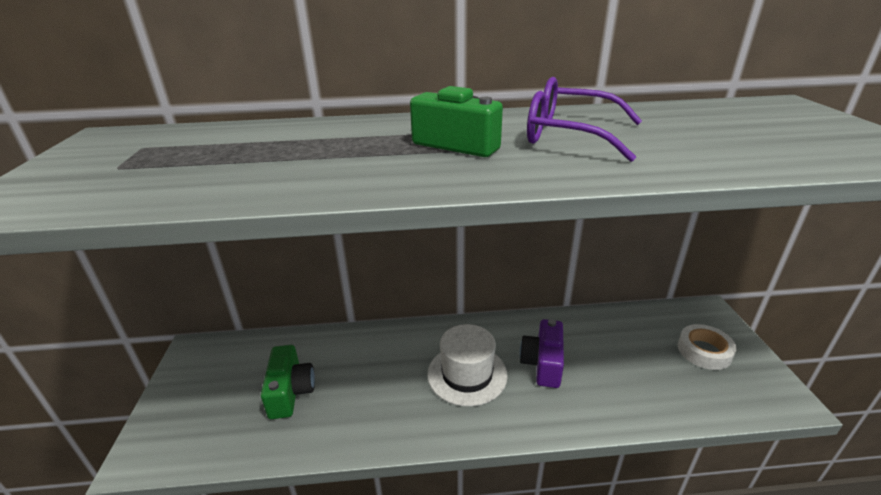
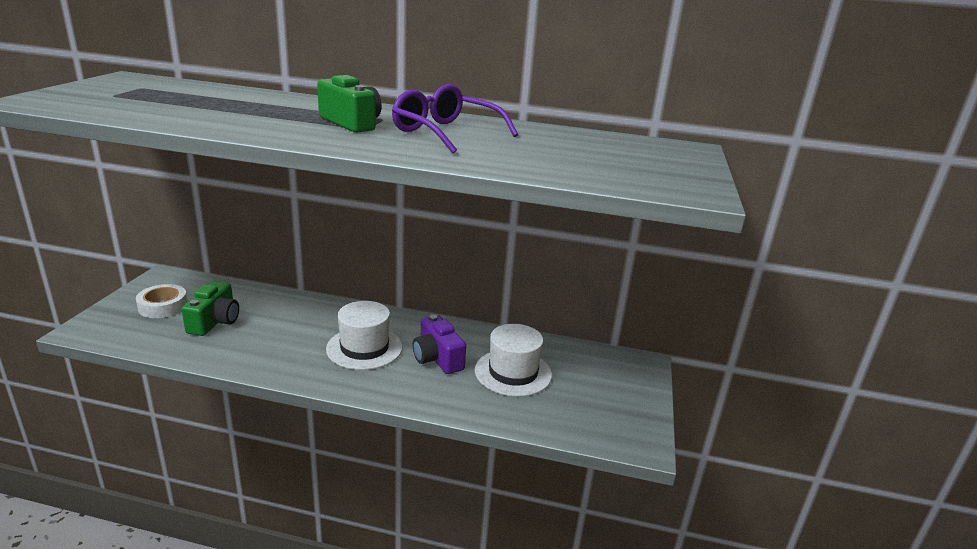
camera: 15 degrees right, 5 degrees down
(543, 363) = (437, 358): purple camera -> purple camera turned 60 degrees counterclockwise
(619, 357) = (513, 372): none -> white hat
(704, 351) = (600, 390): white tape -> white tape (163, 306)

